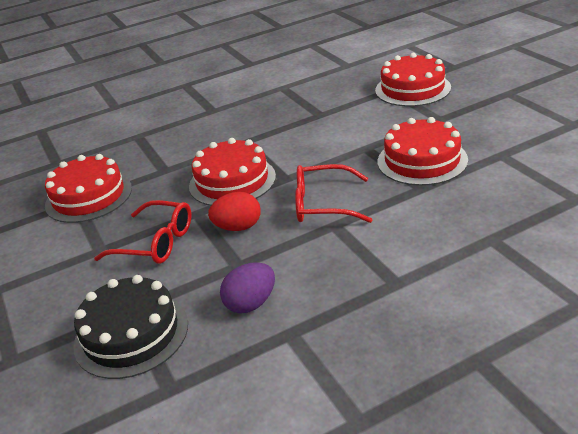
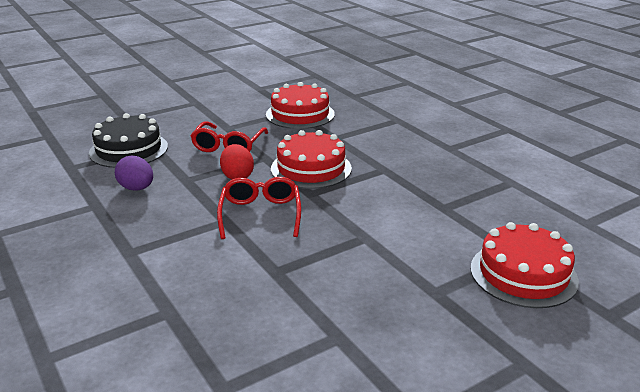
camera: 80 degrees right, 5 degrees down
(422, 160) = (332, 274): red cake -> none

